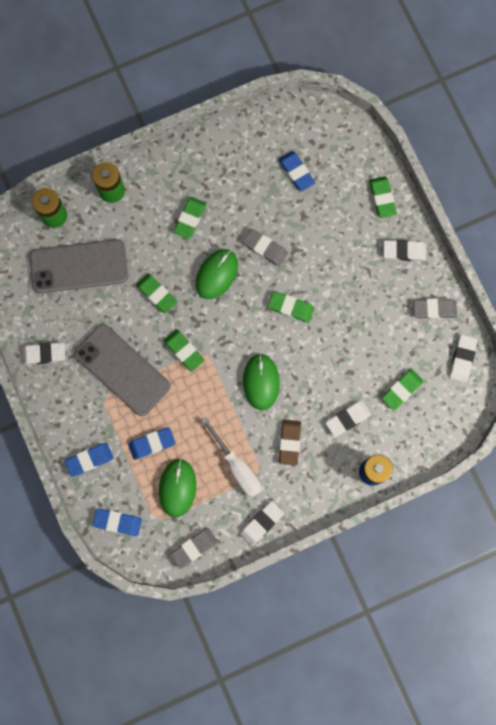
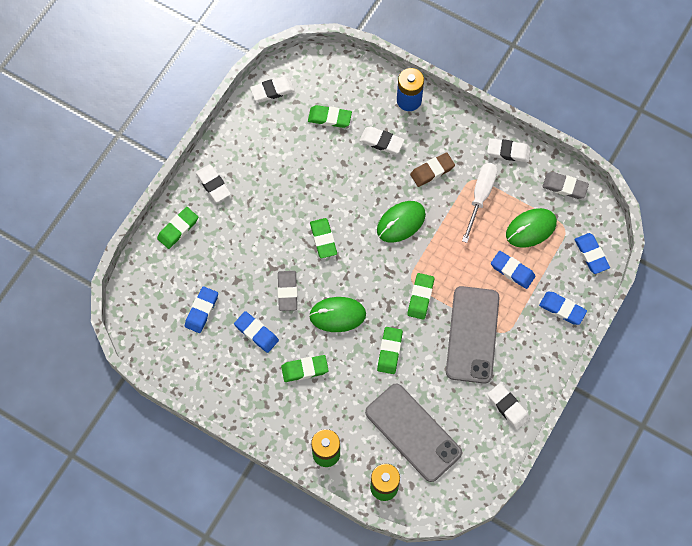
camera: 125 degrees left, 10 degrees down
(247, 202) = (256, 333): none -> blue eraser
(434, 309) = (246, 134): grey eraser -> none

